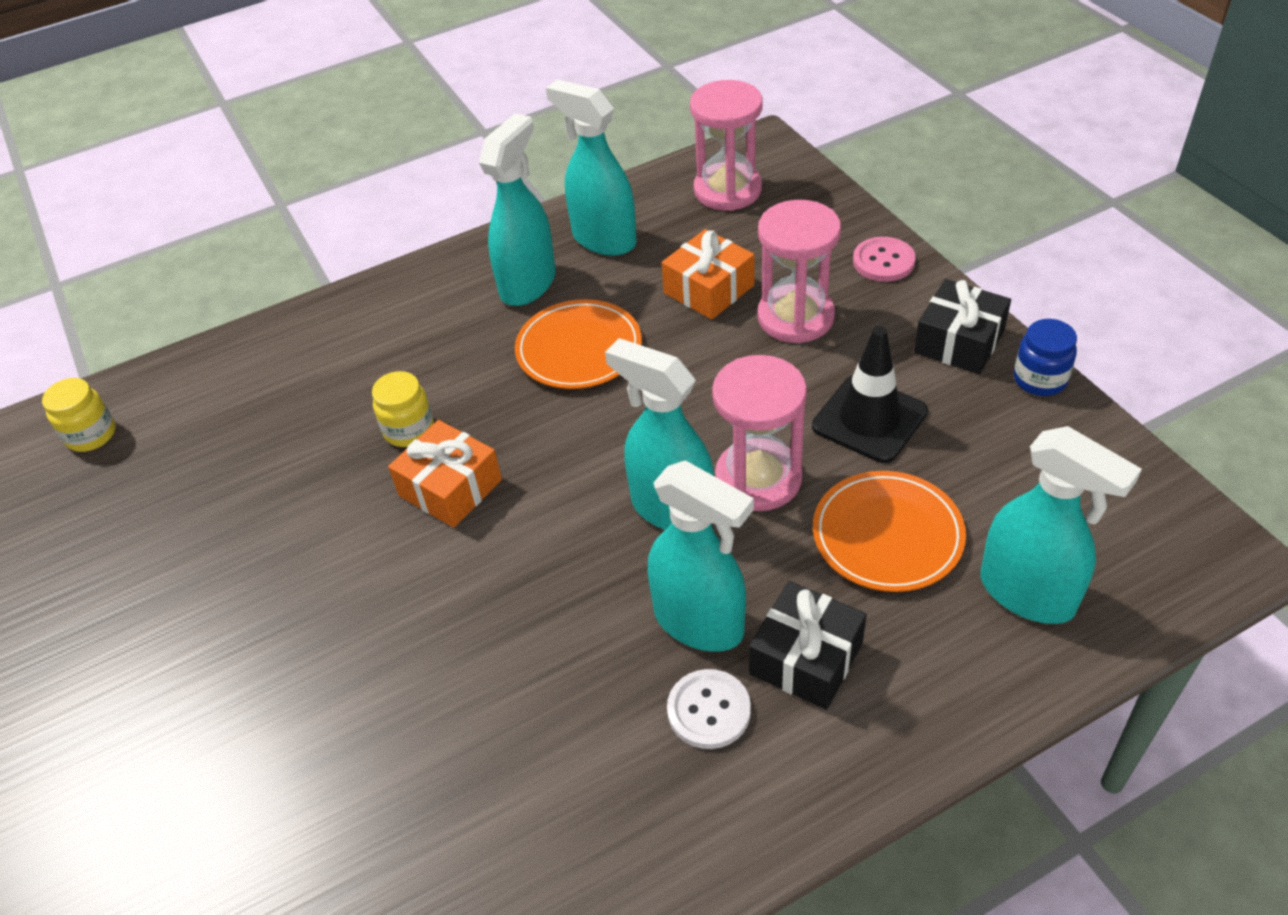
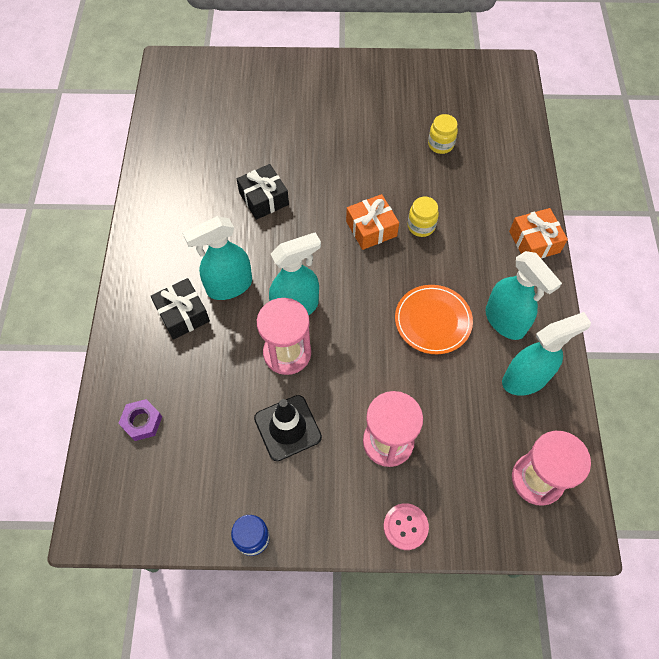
camera: 115 degrees right, 15 degrees up
(91, 435) = (498, 112): yellow jar -> yellow jar (440, 144)
(709, 289) = (442, 410): orange gift -> orange gift (534, 242)
(709, 710) = (188, 268): white button -> none
(887, 535) = (215, 386): orange plate -> none
(959, 342) = (309, 517): black gift -> black gift (264, 199)
(1028, 594) = (142, 422): turquoise spray bottle -> purple nut

